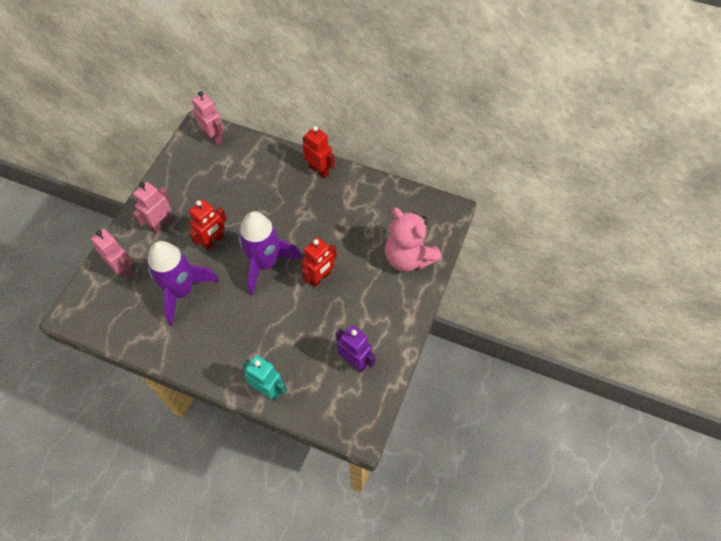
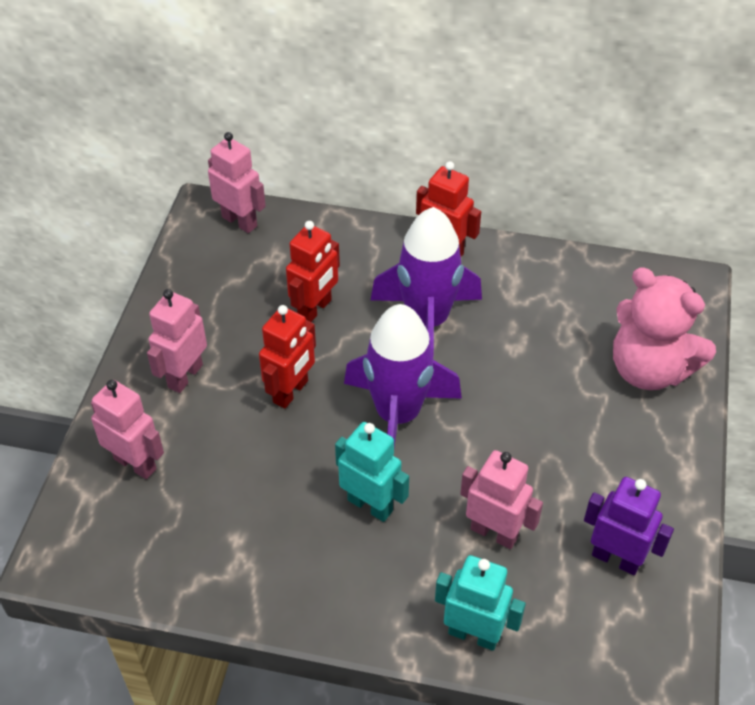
camera: 10 degrees left, 10 degrees down
(182, 291) = (258, 485): purple rocket -> purple rocket (427, 322)
(236, 311) = (370, 505): none -> turquoise robot
(295, 337) = (494, 533): none -> pink robot
(320, 278) = (505, 425): red robot -> red robot (315, 309)

